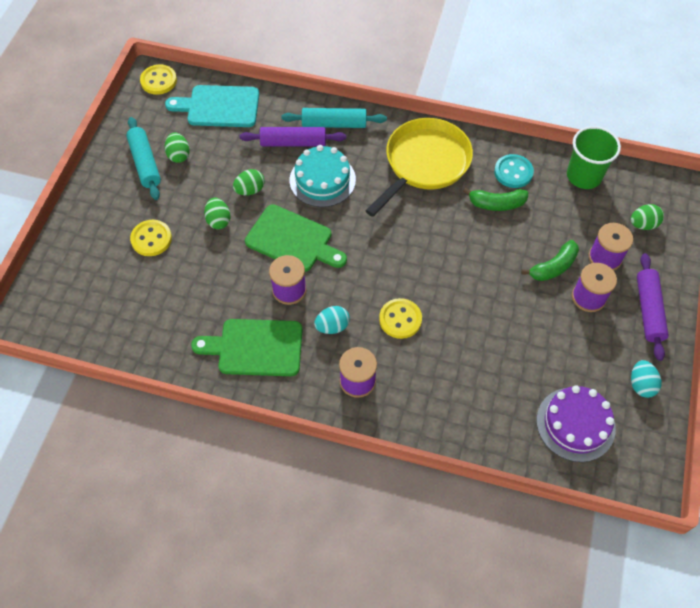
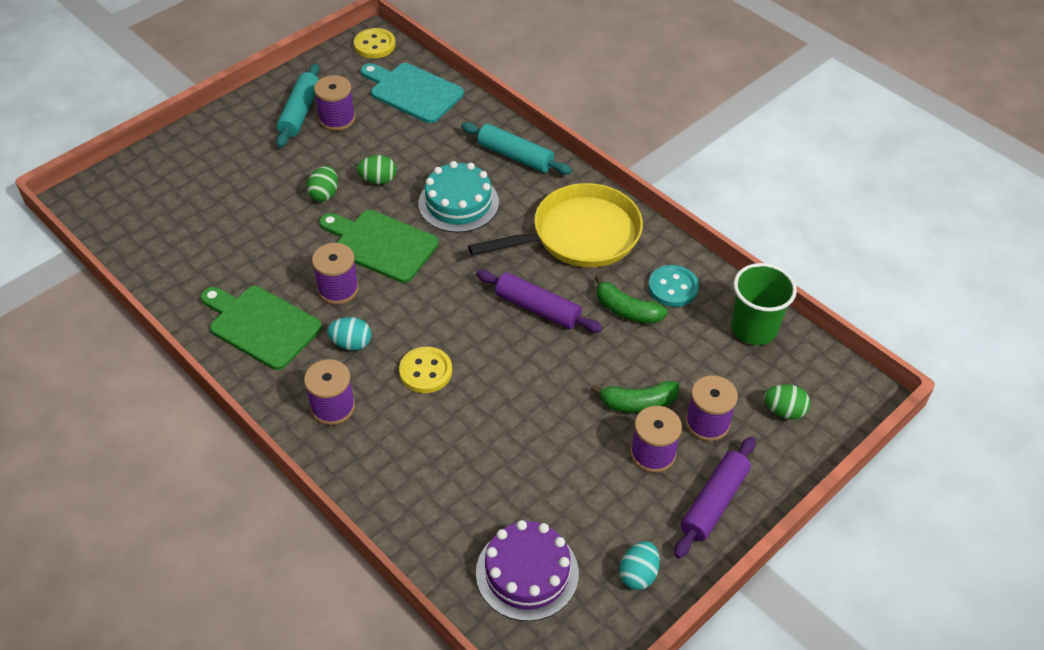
camera: 30 degrees right, 10 degrees down
(151, 239) = (248, 182): yellow button -> none
(179, 155) = (337, 119): green egg -> purple spool
(292, 240) = (381, 245): green cutting board -> green cutting board turned 150 degrees clockwise
(293, 143) = (458, 156): purple rolling pin -> purple rolling pin (537, 308)

